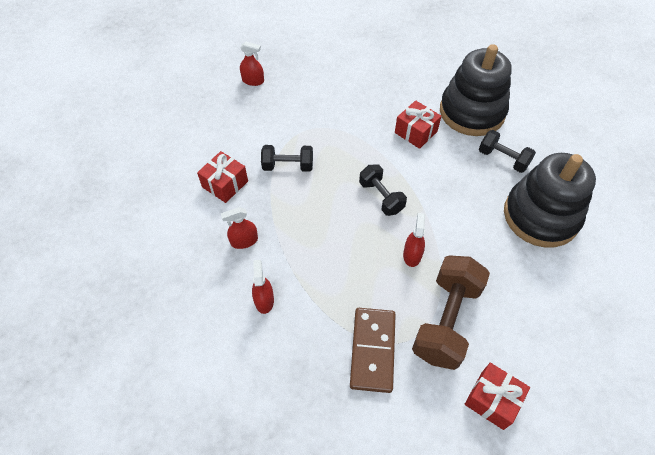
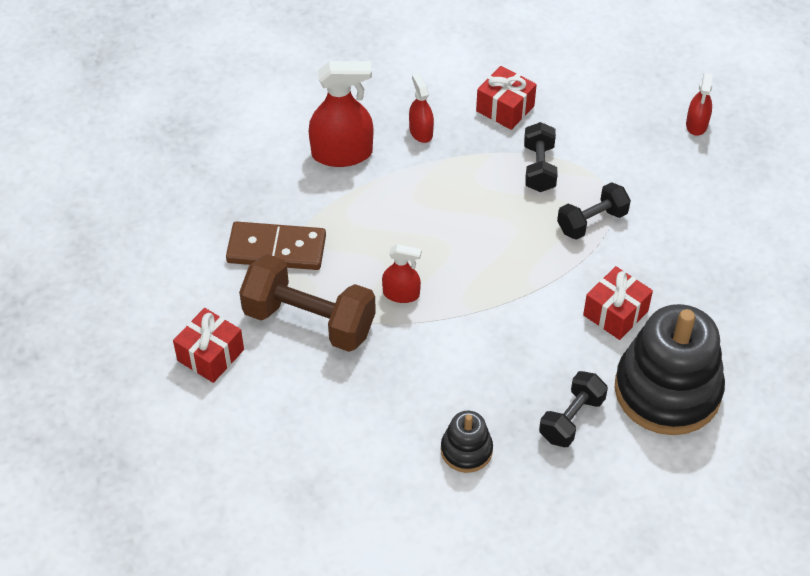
camera: 90 degrees right, 5 degrees down
(264, 300) = (342, 153): red spray bottle -> red spray bottle, size x1.78
(381, 197) = (492, 266): black dumbbell -> black dumbbell (592, 222)
(540, 216) = (466, 450): black stacking toy -> black stacking toy, size x0.47

